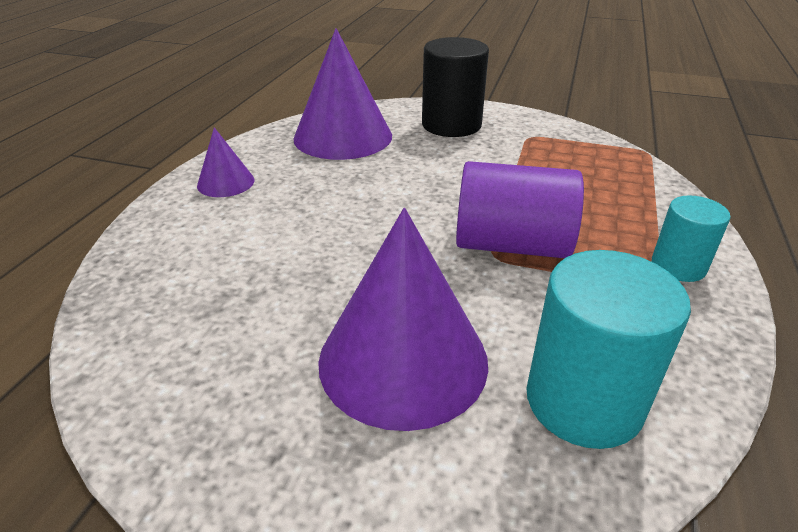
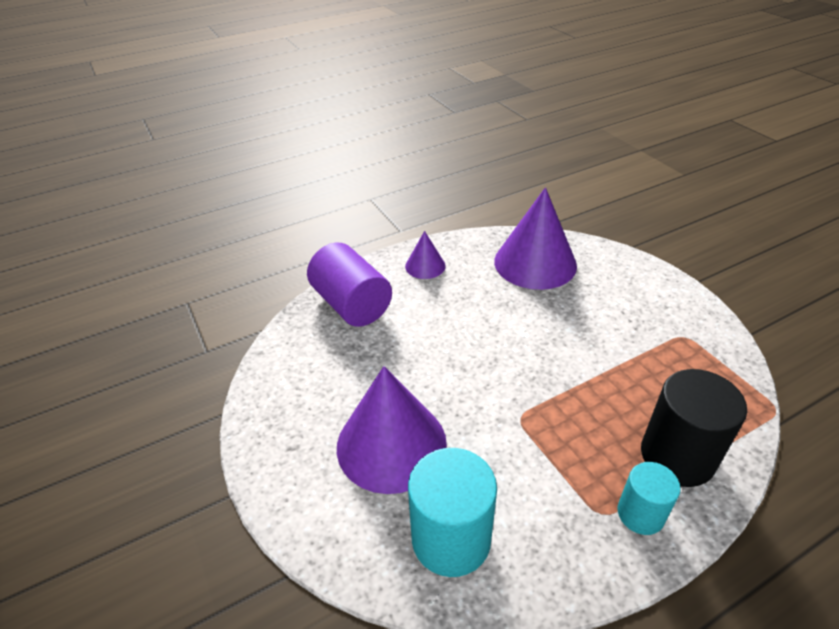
camera: 45 degrees right, 5 degrees up
(451, 125) = (630, 291): black cylinder -> black cylinder (677, 456)
(511, 245) = (541, 417): purple cylinder -> purple cylinder (351, 304)

